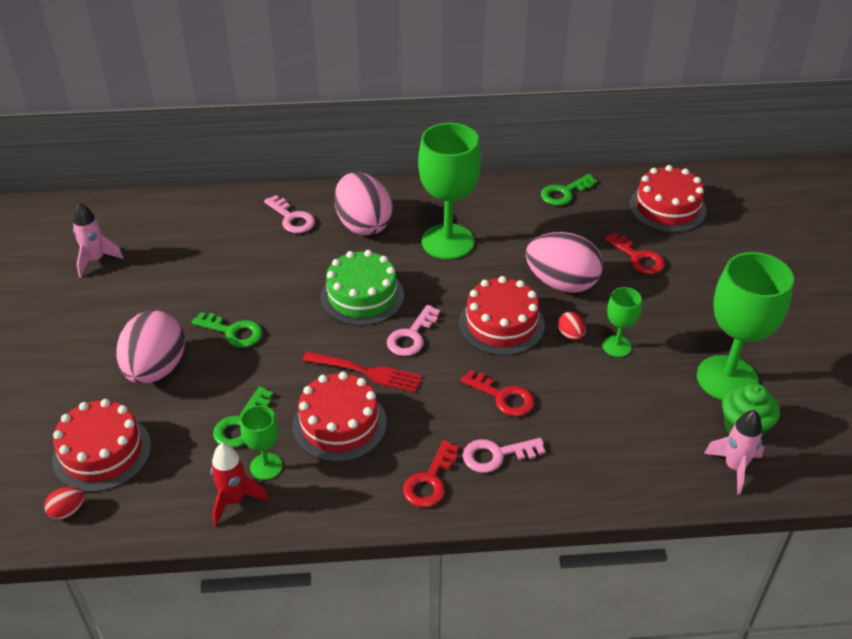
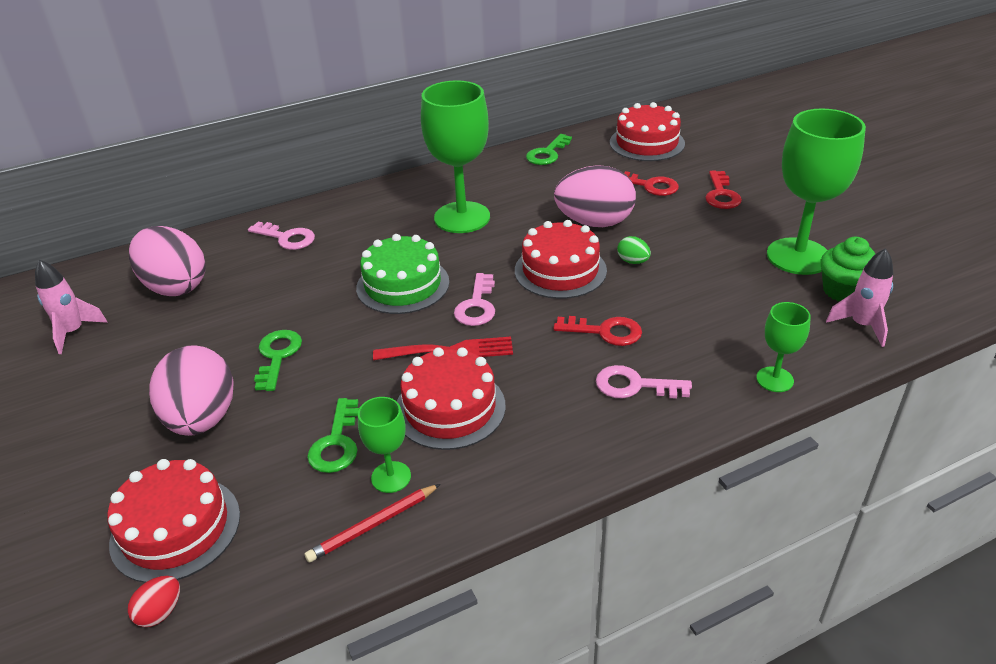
camera: 20 degrees left, 5 degrees down
(233, 332) = (277, 356): green key -> green key turned 90 degrees counterclockwise
(234, 500) = (373, 525): red rocket -> red pencil
(363, 224) = (366, 224): pink egg -> pink egg (175, 286)
(430, 481) = (582, 431): red key -> red key (721, 194)
(496, 455) = (634, 385): pink key -> pink key turned 45 degrees clockwise
(570, 335) = (633, 261): red egg -> green egg
(617, 346) = (682, 258): green goblet -> green goblet (774, 379)

